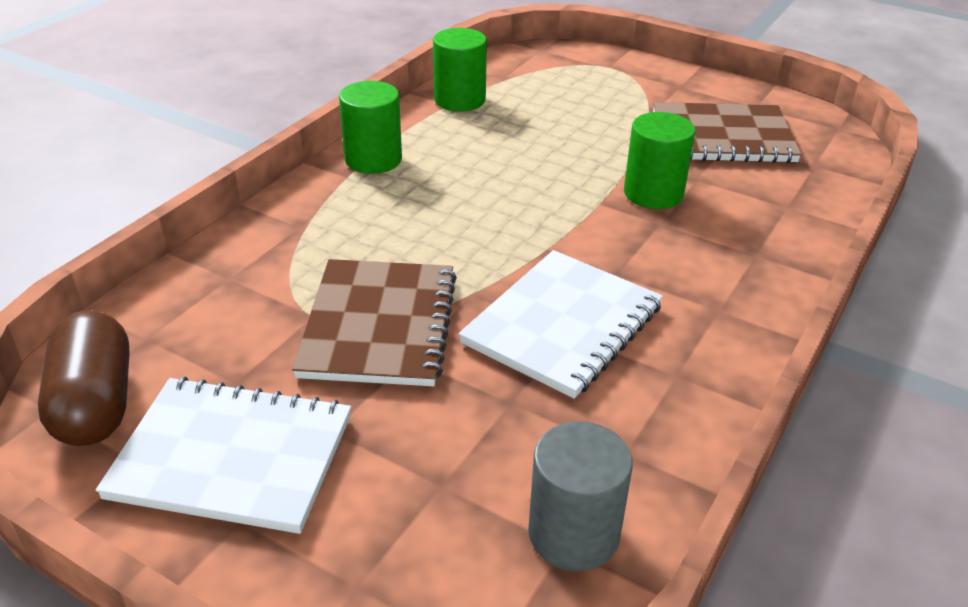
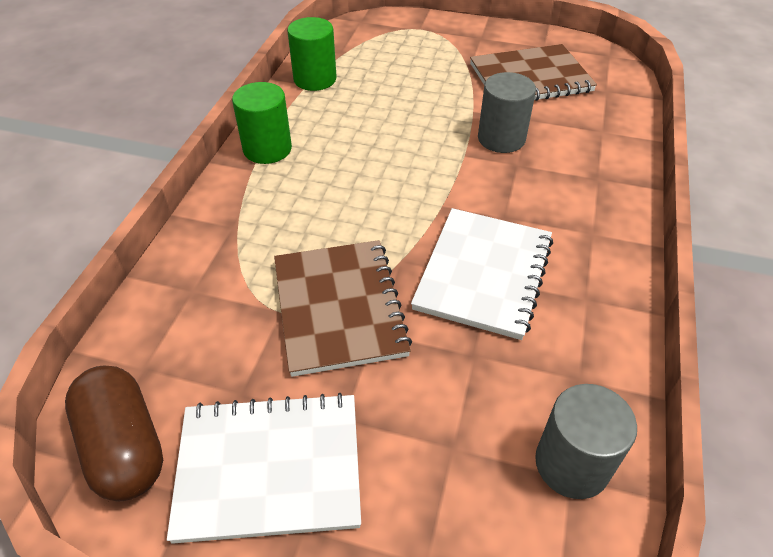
camera: 15 degrees left, 10 degrees up
(653, 193) = (501, 139): green cylinder -> grey cylinder

